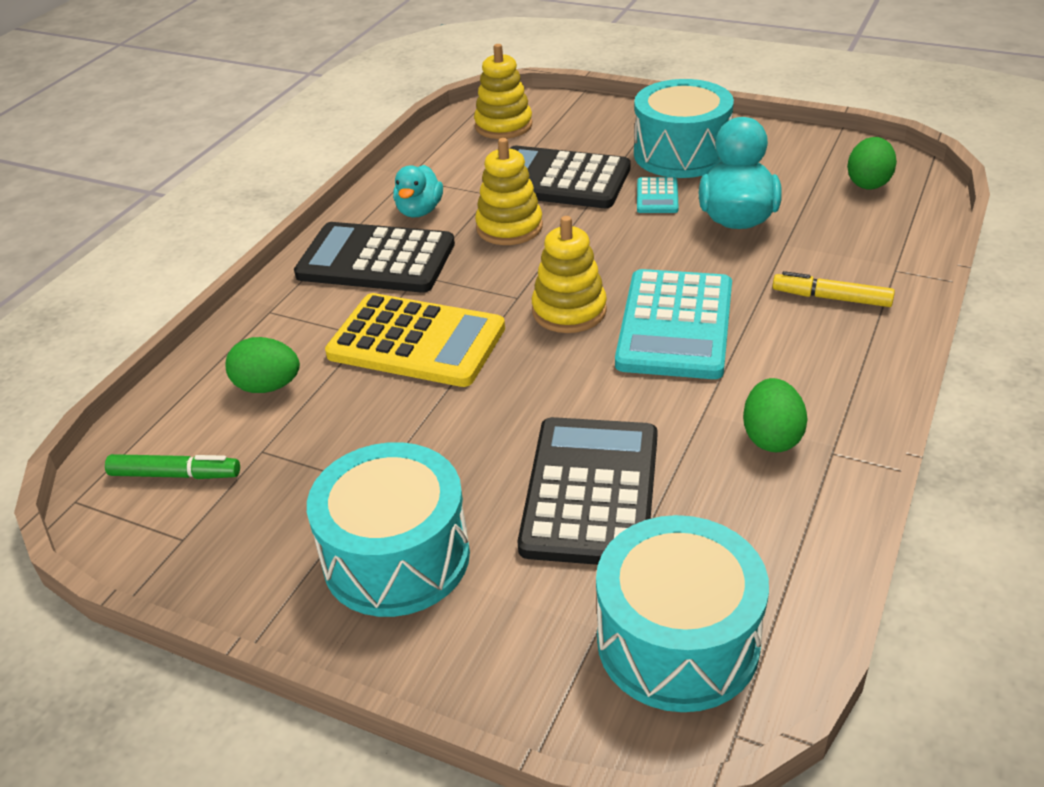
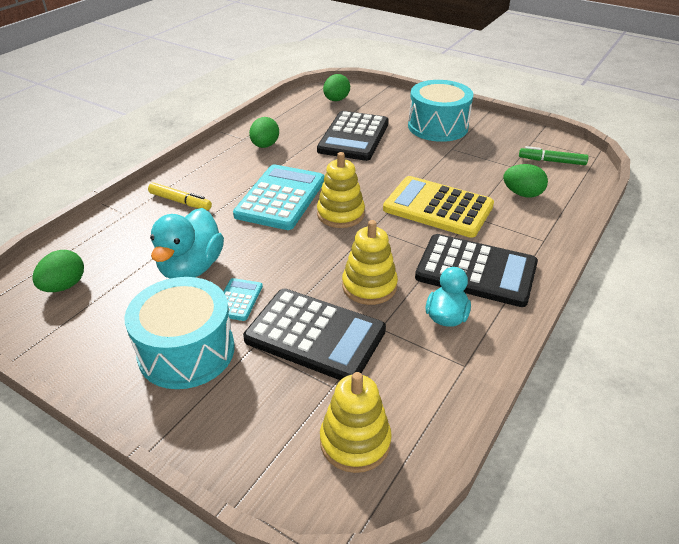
camera: 175 degrees left, 0 degrees up
(677, 641) = (336, 100): turquoise drum -> green egg

